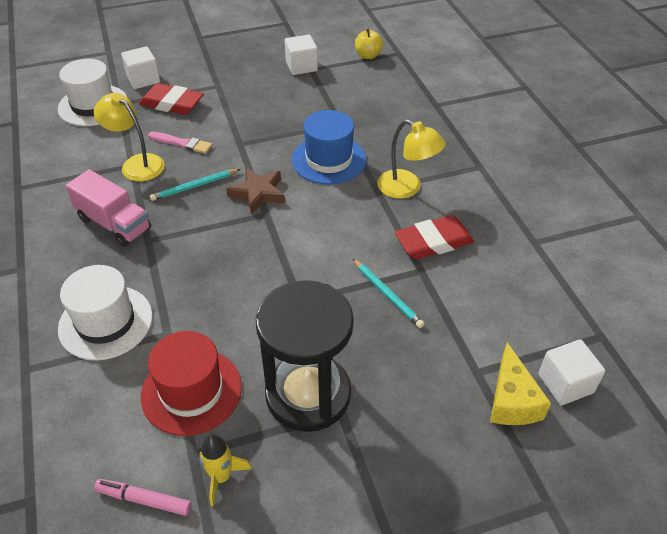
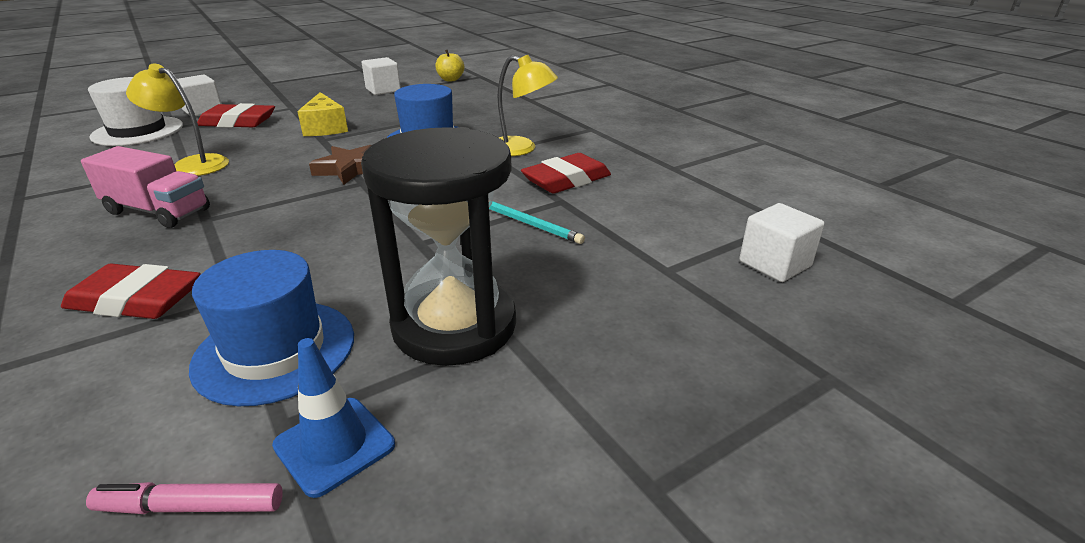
camera: 15 degrees left, 15 degrees down
(105, 322) = (136, 300): white hat -> red eraser
(182, 143) = (251, 145): pink brush -> none
(191, 391) = (275, 350): red hat -> blue hat
(195, 186) = (269, 173): turquoise pencil -> none
(221, 477) = (334, 445): yellow rocket -> blue traffic cone
(512, 401) = (723, 288): yellow cheese -> yellow cheese (325, 128)

